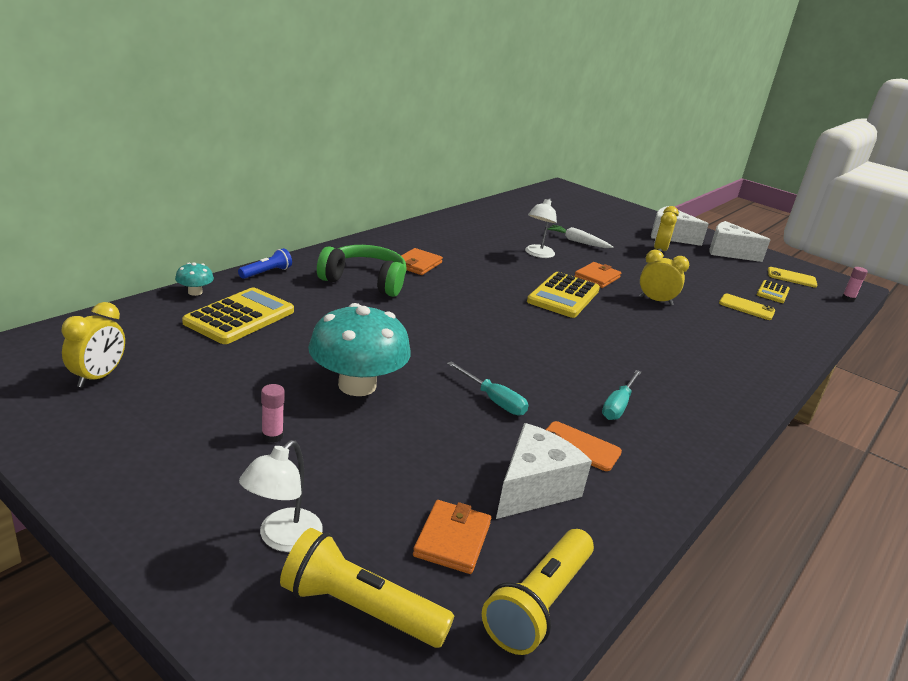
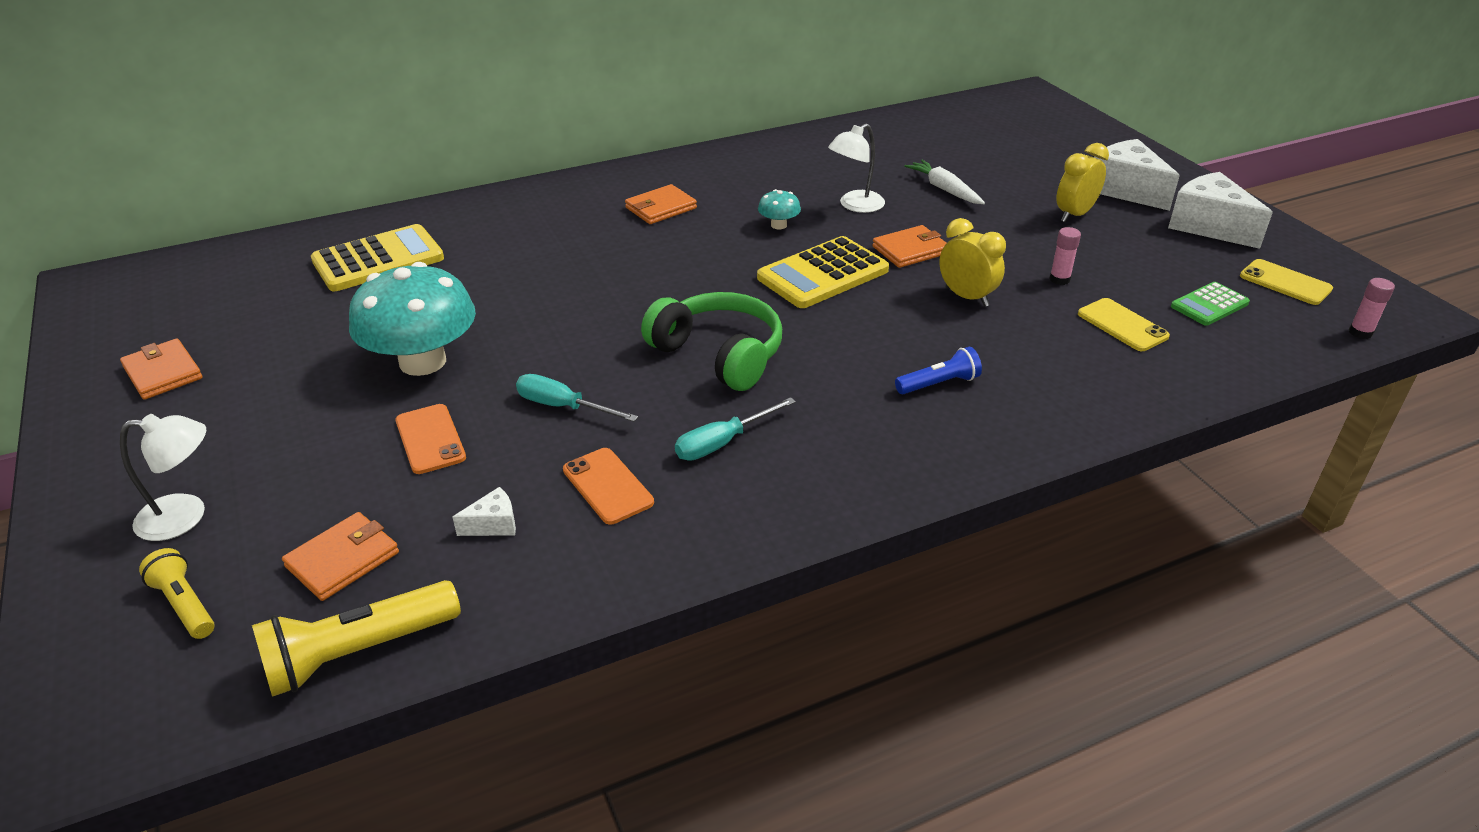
camera: 30 degrees right, 10 degrees up
(98, 377) = (181, 312): yellow clock -> none
(132, 428) = (163, 373): none -> orange wallet
(195, 292) = (360, 223): turquoise mushroom -> turquoise mushroom (779, 225)
(266, 272) = (461, 205): blue flashlight -> blue flashlight (939, 384)
(272, 436) = (279, 406): pink glue stick -> pink glue stick (1059, 279)
(282, 538) = (185, 516): white lamp -> white lamp turned 150 degrees counterclockwise
(359, 609) = (185, 604): yellow flashlight -> yellow flashlight, size x0.60
(365, 281) = (567, 227): green headphones -> green headphones (719, 354)
(423, 439) = (430, 439): none -> orange phone
(493, 400) = (563, 407): turquoise screwdriver -> turquoise screwdriver turned 135 degrees clockwise
(534, 488) = (493, 524): white cheese -> white cheese, size x0.46
(772, 292) = (1209, 305): yellow calculator -> green calculator

